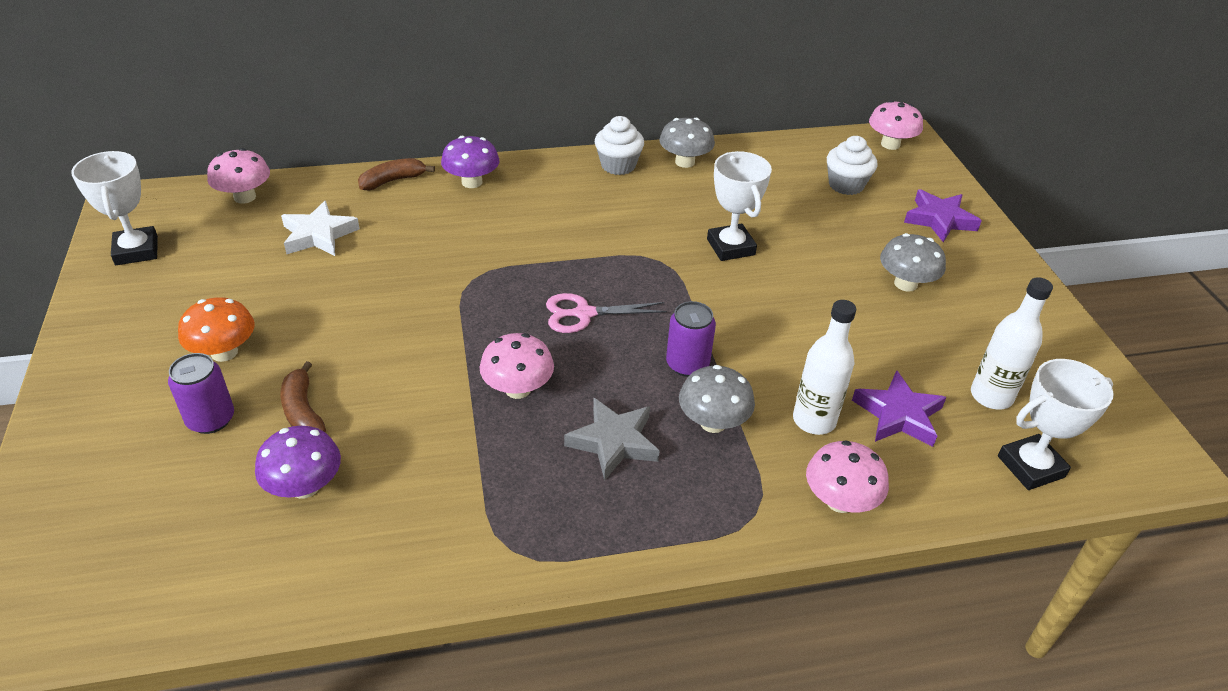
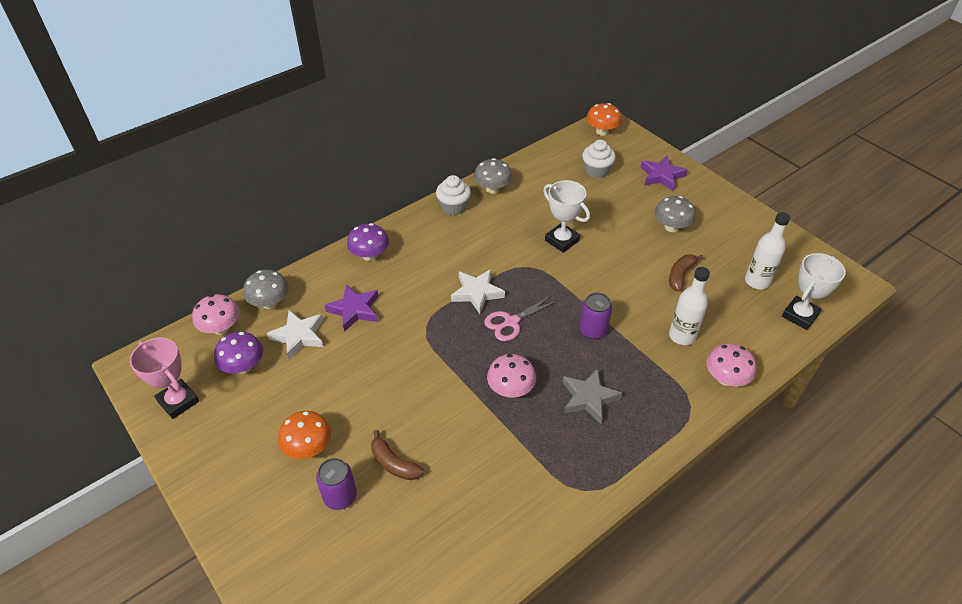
camera: 25 degrees left, 5 degrees up
(136, 251) = (178, 401): white trophy -> pink trophy
(305, 486) = (436, 511): purple mushroom -> purple mushroom (243, 366)
(393, 181) = (316, 274): brown banana -> brown banana (680, 275)
(567, 266) = (477, 293): none -> white star
(713, 422) = (632, 361): grey mushroom -> grey mushroom (270, 303)
(890, 144) = (602, 131): pink mushroom -> orange mushroom
(898, 415) = (720, 313): purple star -> purple star (354, 310)

